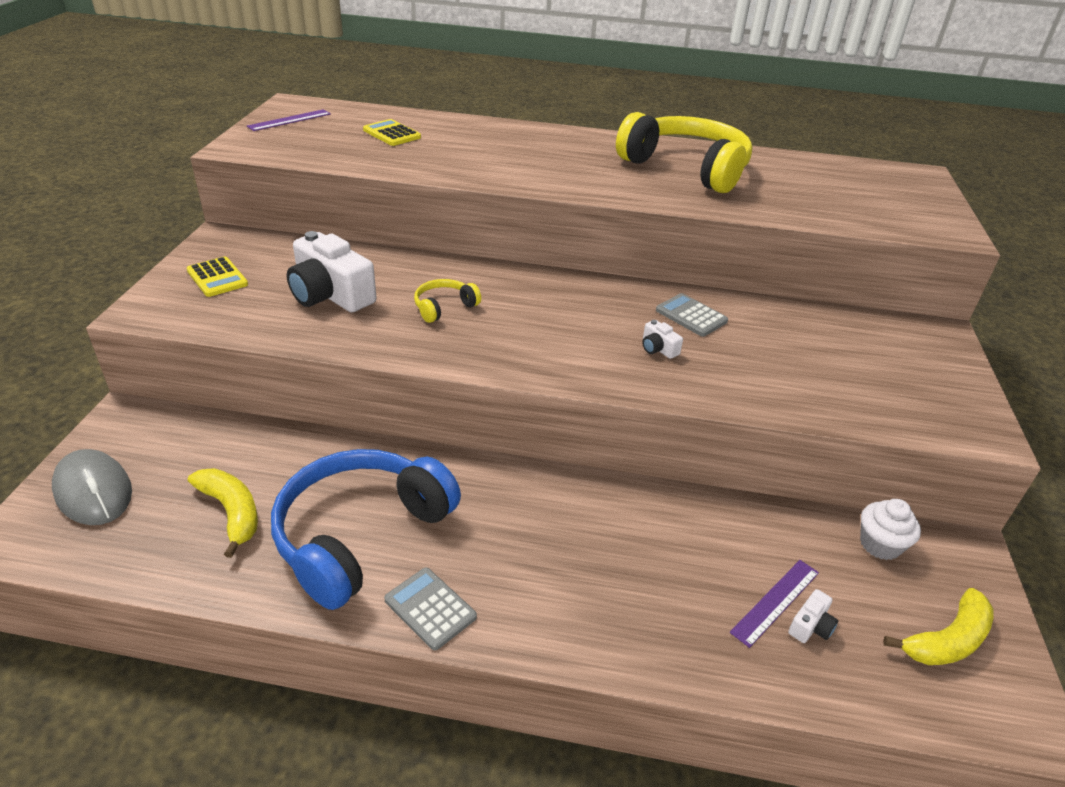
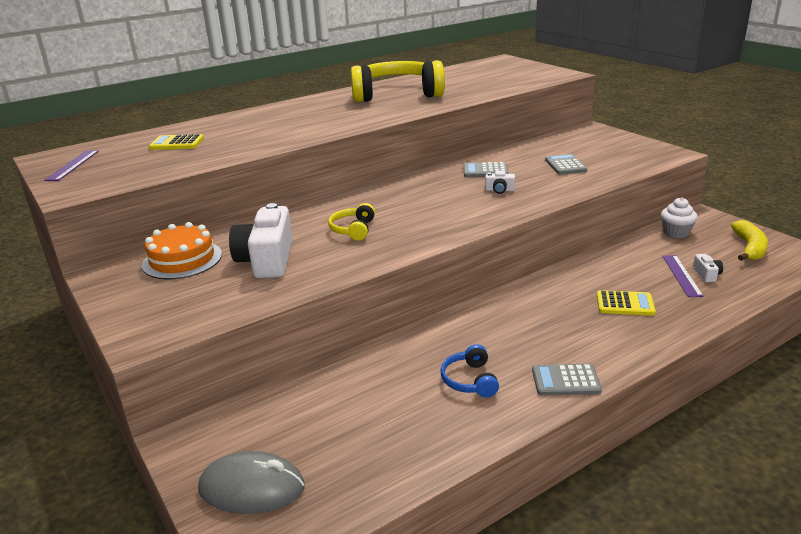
camera: 40 degrees left, 10 degrees down
(217, 278) = (158, 294): yellow calculator -> yellow calculator (625, 304)
(231, 512) = (374, 426): yellow banana -> none
(284, 255) = (182, 260): none -> orange cake
(330, 294) = (267, 260): white camera -> white camera turned 90 degrees clockwise
(361, 535) = (470, 380): blue headphones -> blue headphones, size x0.44
(798, 363) = (565, 165): none -> grey calculator

